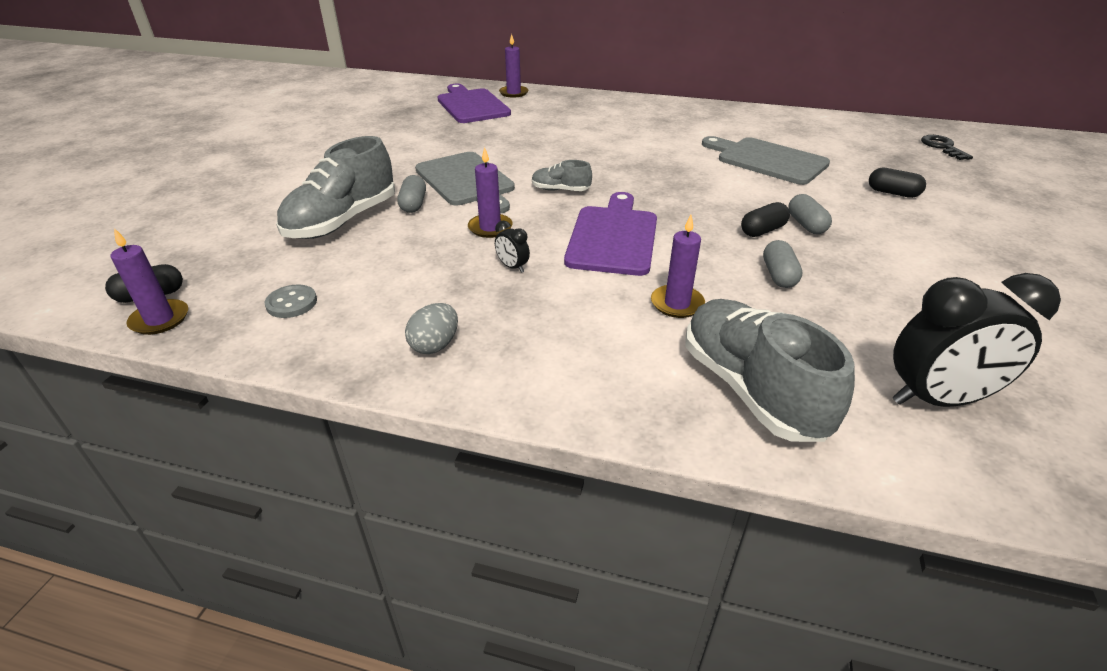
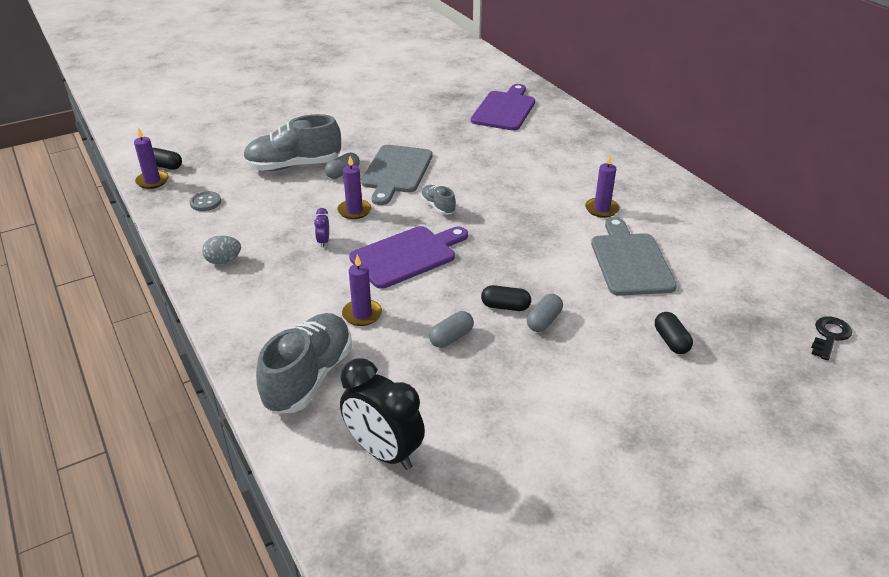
camera: 45 degrees right, 0 degrees up
(512, 267) = (323, 241): black clock -> purple clock
(513, 93) = (554, 110): purple candle -> purple candle (601, 209)

